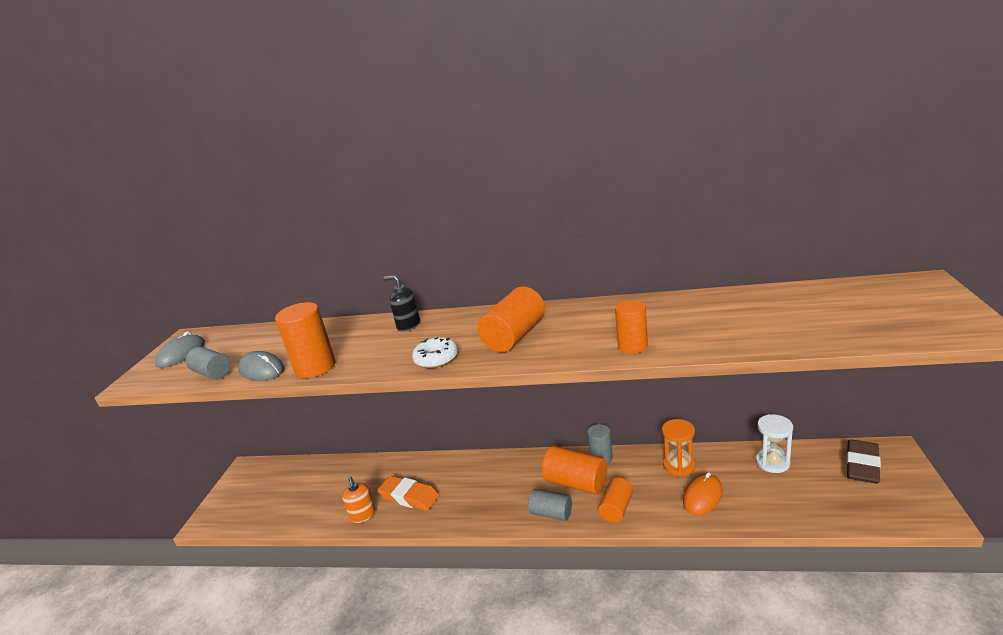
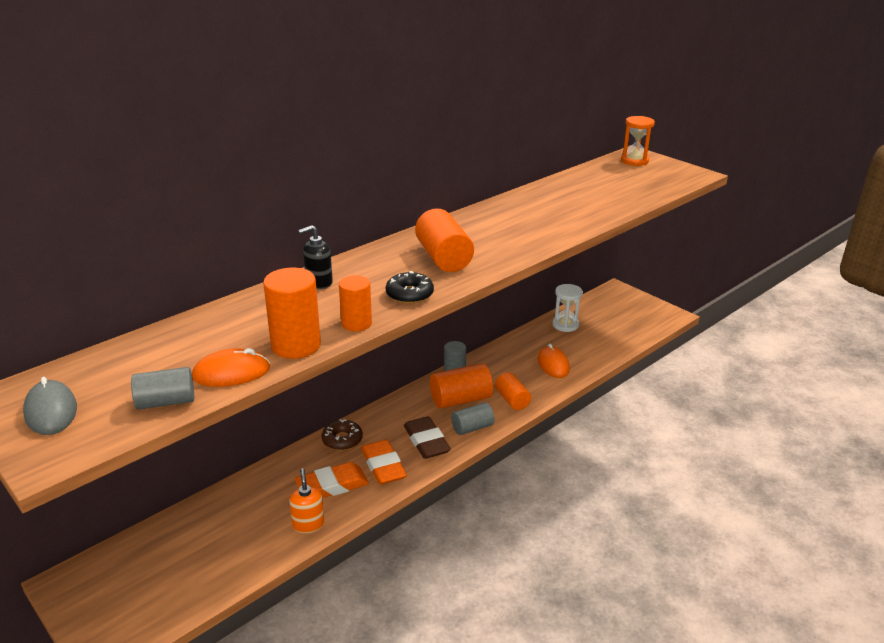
camera: 55 degrees left, 5 degrees up
(262, 370) = (231, 373): grey mouse -> orange mouse
(363, 515) = (308, 524): orange soap dispenser -> orange soap dispenser turned 120 degrees counterclockwise
(436, 358) = (409, 294): white donut -> black donut
(454, 503) = (383, 466): none -> orange eraser
(459, 466) = (342, 440): none -> brown donut
(632, 346) = (543, 236): orange cylinder -> orange cylinder (356, 323)
(679, 465) = (514, 353): orange hourglass -> orange hourglass (634, 161)
(862, 465) = (611, 305): brown eraser -> brown eraser (426, 441)

